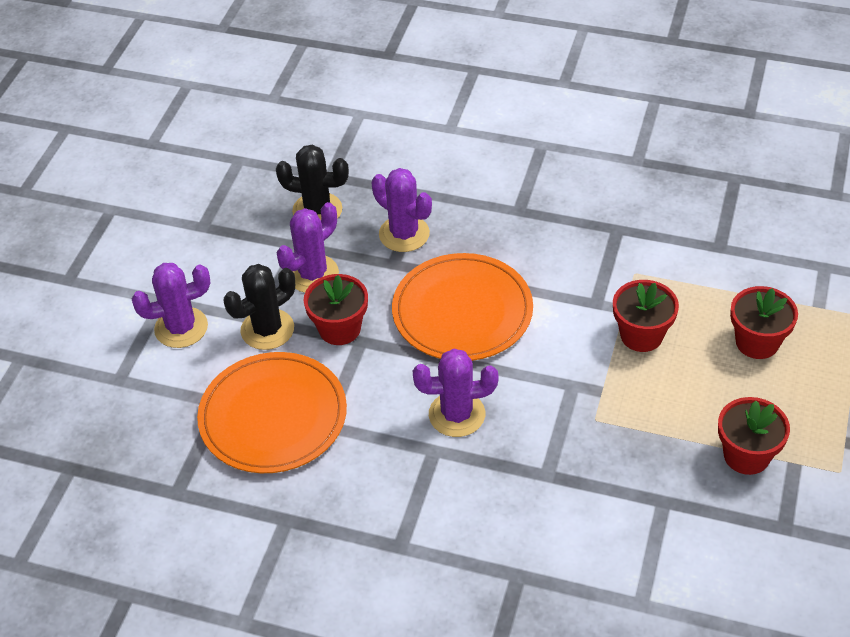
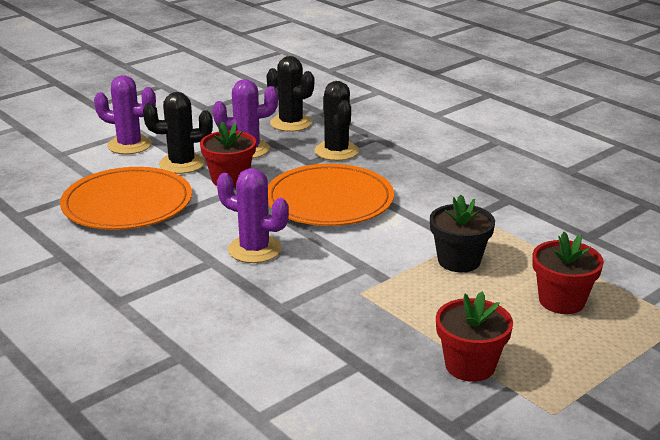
camera: 30 degrees right, 20 degrees down
(404, 234) = (336, 151): purple cactus -> black cactus
(641, 335) = (459, 261): red flower pot -> black flower pot

